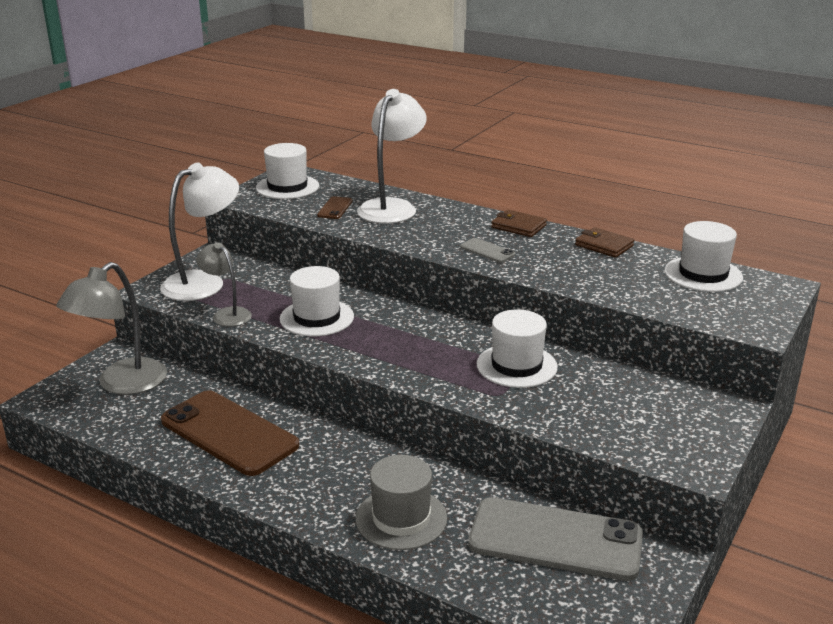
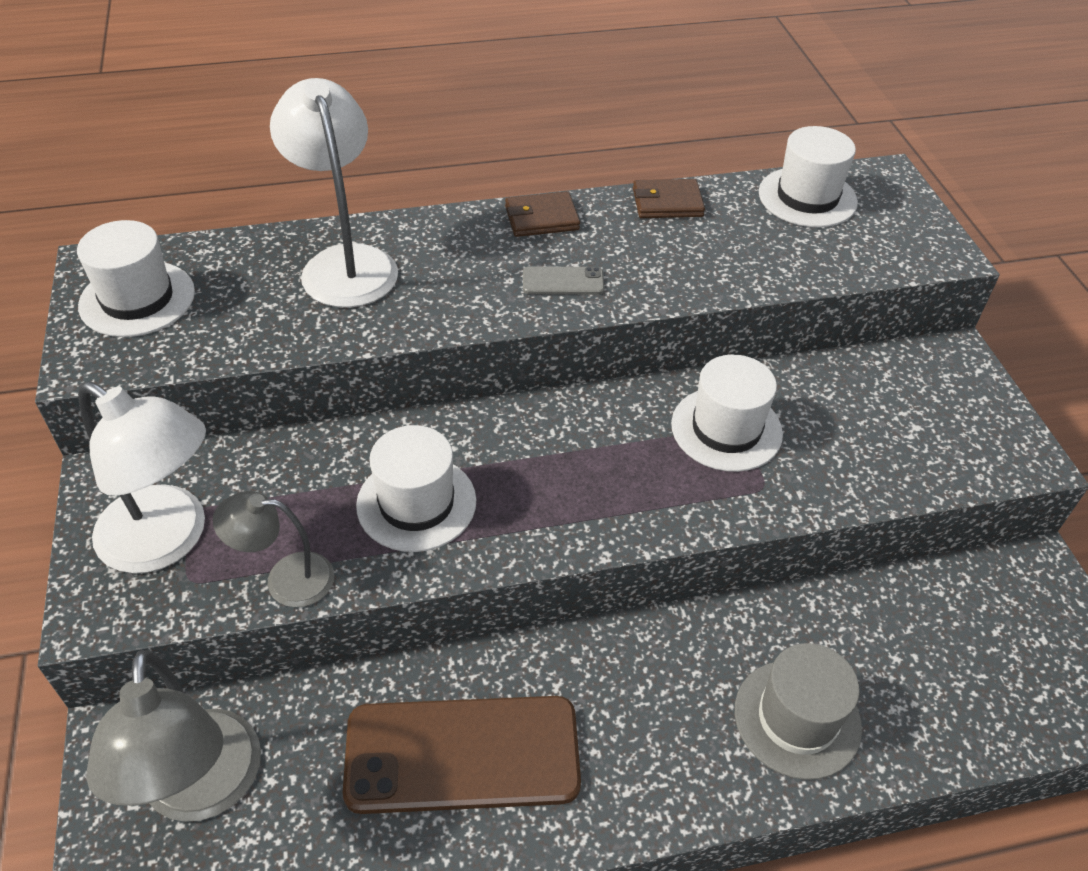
camera: 45 degrees left, 20 degrees up
(204, 282) = (168, 540): white lamp -> white lamp turned 120 degrees clockwise
(335, 208) = (269, 306): brown phone -> none
(555, 540) = (946, 624): grey phone -> none

